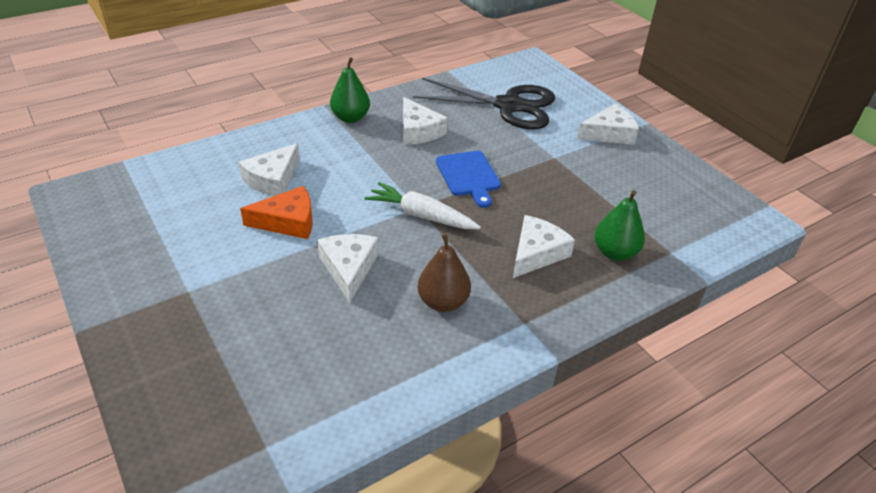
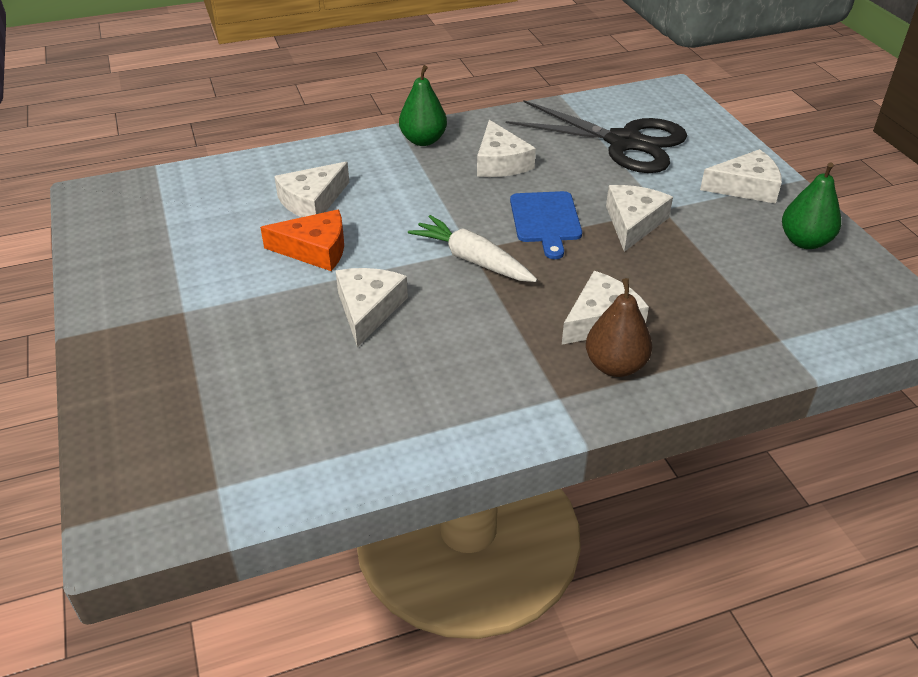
camera: 15 degrees right, 0 degrees up
(443, 302) = (467, 360): brown pear -> brown pear (615, 366)
(536, 171) = (633, 223): none -> white cheese
(614, 252) = (703, 331): green pear -> green pear (804, 241)

